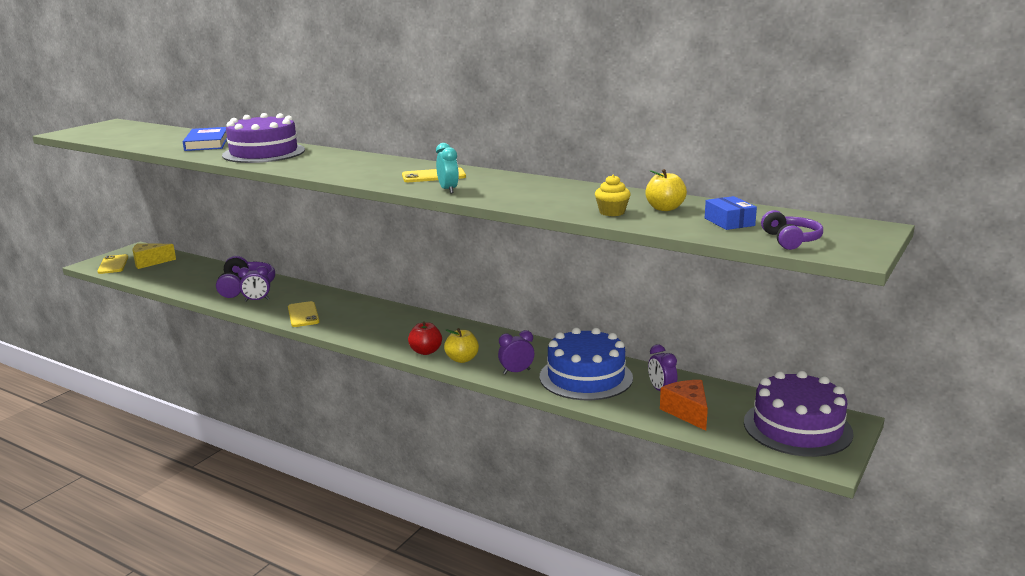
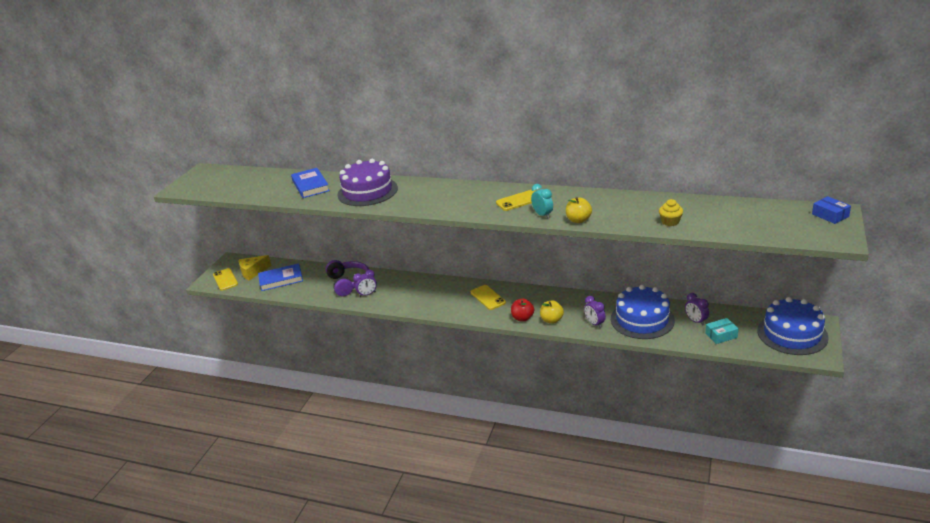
camera: 10 degrees left, 10 degrees up
(173, 273) = (281, 279): none -> blue book
(303, 315) = (412, 301): yellow phone -> yellow phone (488, 297)
(516, 372) = (594, 324): purple clock -> purple clock turned 90 degrees counterclockwise
(664, 208) = (700, 212): yellow apple -> yellow apple (578, 220)
(687, 412) = (721, 335): orange cheese -> turquoise box
(729, 222) = (750, 220): blue box -> blue box (830, 215)
(791, 240) = (798, 232): purple headphones -> none
(797, 427) = (792, 334): purple cake -> blue cake

